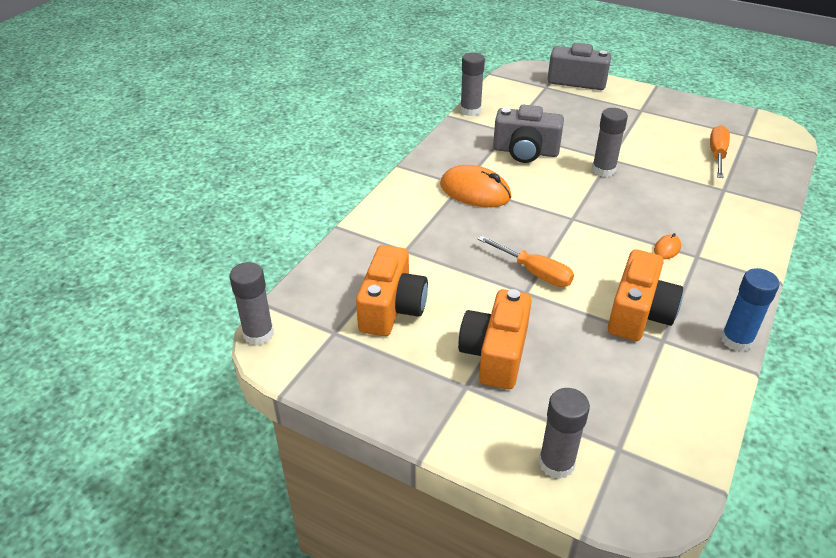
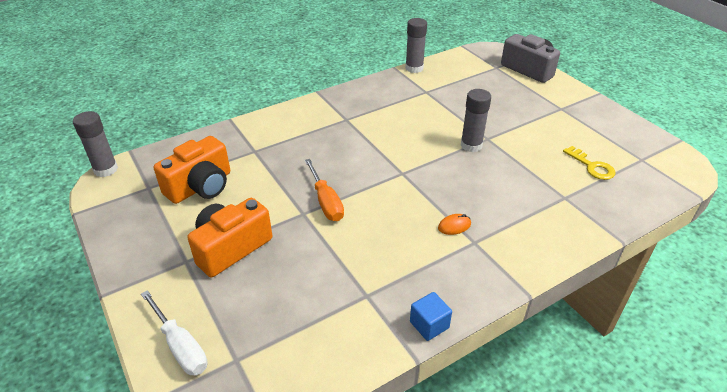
camera: 30 degrees right, 0 degrees up
(475, 191) = (350, 127): orange mouse -> none
(525, 151) = (422, 111): grey camera -> none
(556, 463) = (180, 346): grey glue stick -> white screwdriver
(639, 313) = (370, 266): orange camera -> none
(717, 155) = (592, 166): orange screwdriver -> yellow key
(736, 340) = (429, 325): blue glue stick -> blue cube

